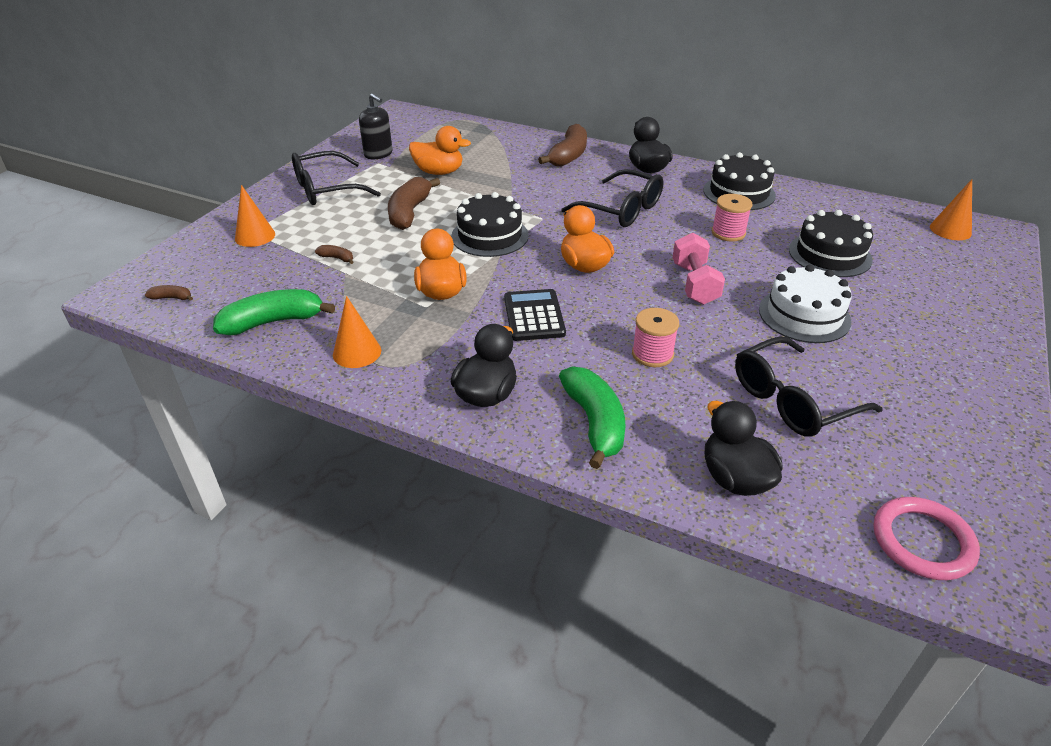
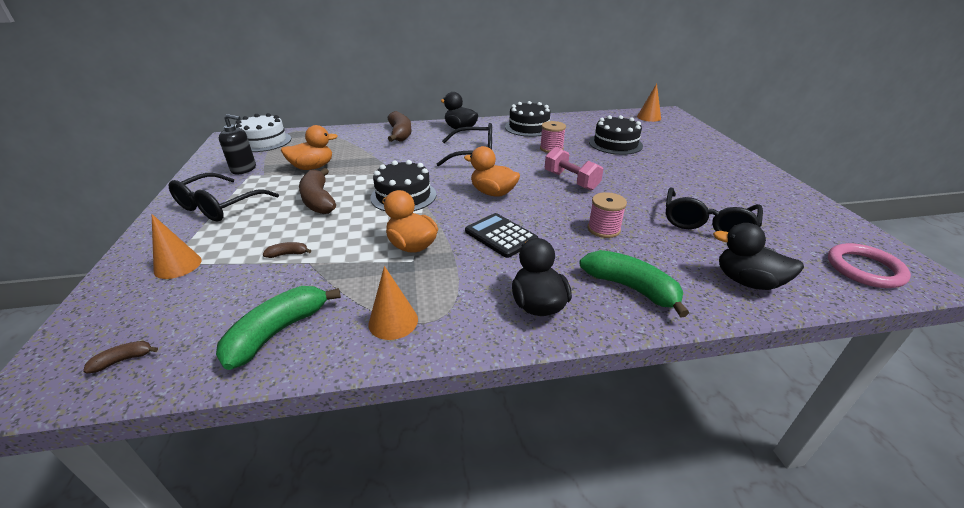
camera: 35 degrees left, 5 degrees down
(804, 315) = (647, 177): white cake -> white cake (264, 141)

